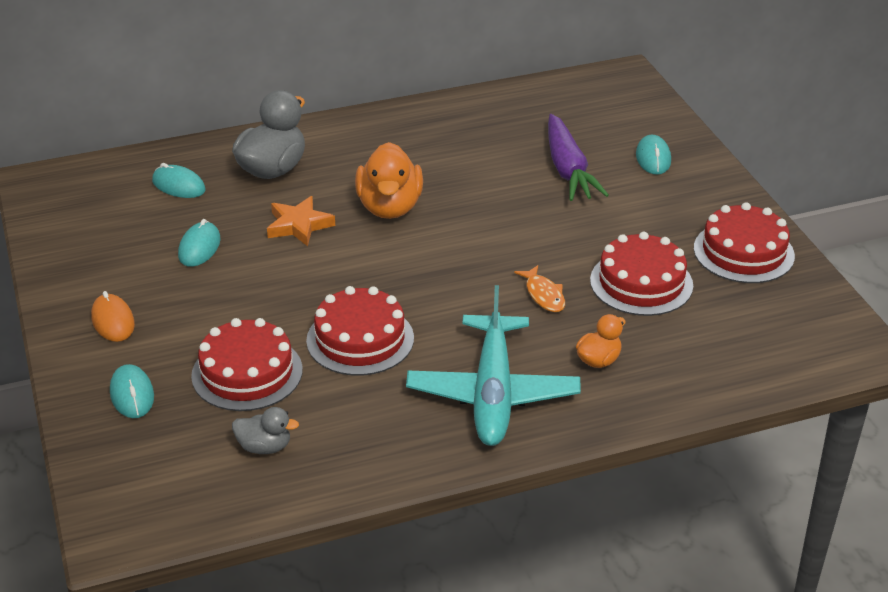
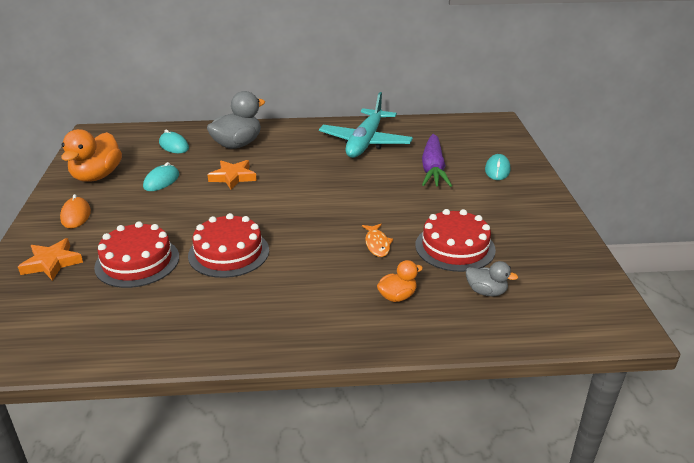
camera: 15 degrees right, 5 degrees down
(132, 394) = (52, 263): turquoise mouse -> orange star
(264, 447) = (113, 315): grey duck -> grey duck (486, 292)
(390, 207) = (299, 175): orange duck -> orange duck (97, 176)
(493, 392) = (303, 306): turquoise plane -> turquoise plane (365, 142)
(743, 252) = (544, 238): red cake -> none

